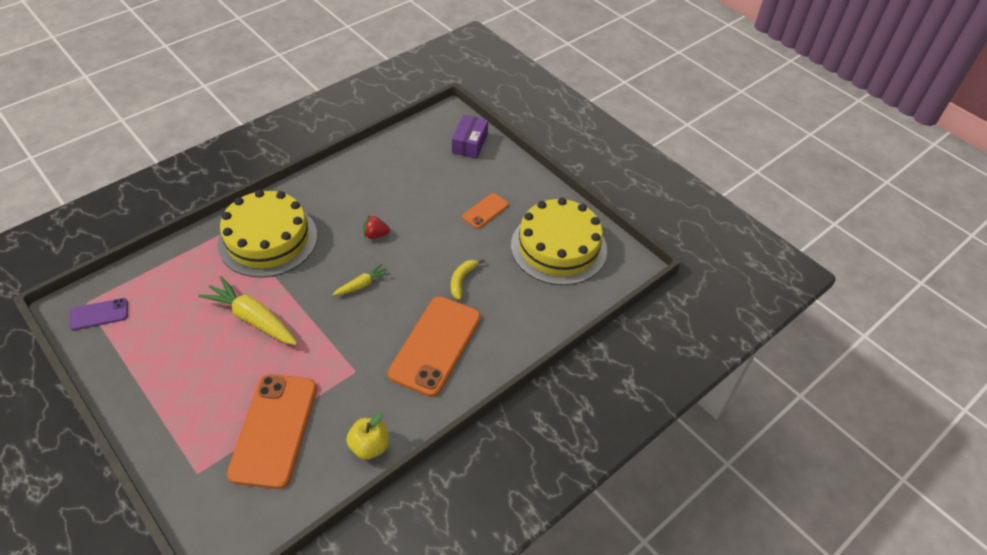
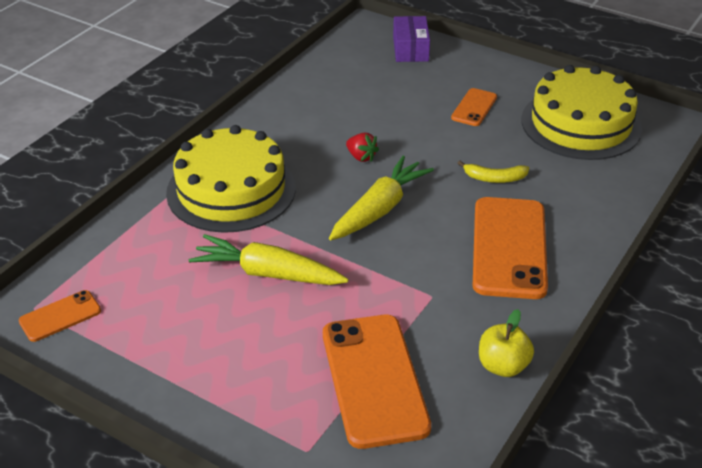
camera: 15 degrees left, 10 degrees down
(99, 314) = (60, 316): purple phone -> orange phone
(361, 285) = (379, 209): yellow carrot -> yellow carrot, size x1.90
(375, 234) = (361, 157): red strawberry -> red strawberry turned 120 degrees counterclockwise
(462, 280) = (494, 178): yellow banana -> yellow banana turned 90 degrees counterclockwise

